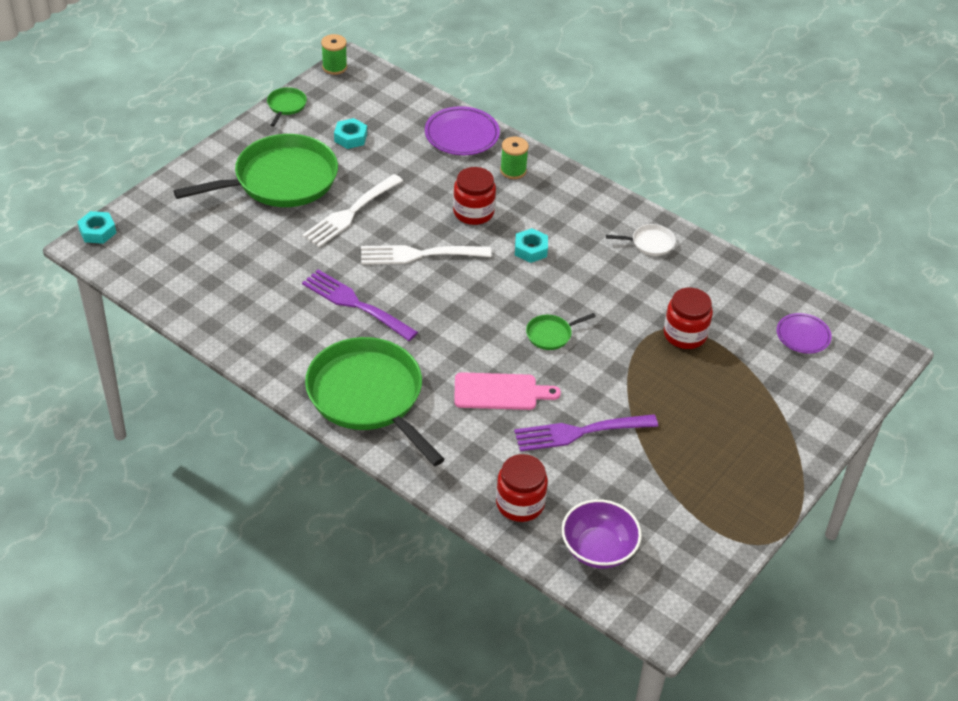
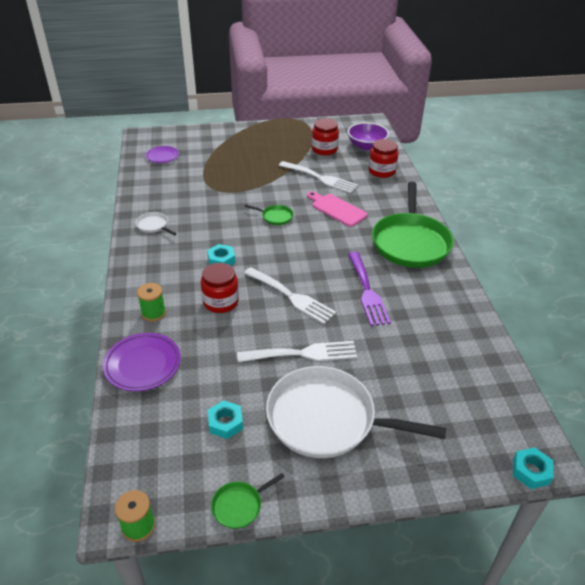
camera: 135 degrees left, 5 degrees down
(280, 180) = (326, 419): green pan -> white pan
(579, 432) = (320, 178): purple fork -> white fork
(685, 334) = (211, 183): red jar -> red jar (324, 149)

